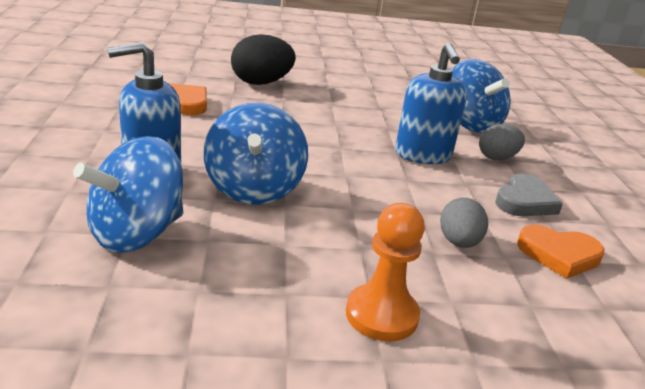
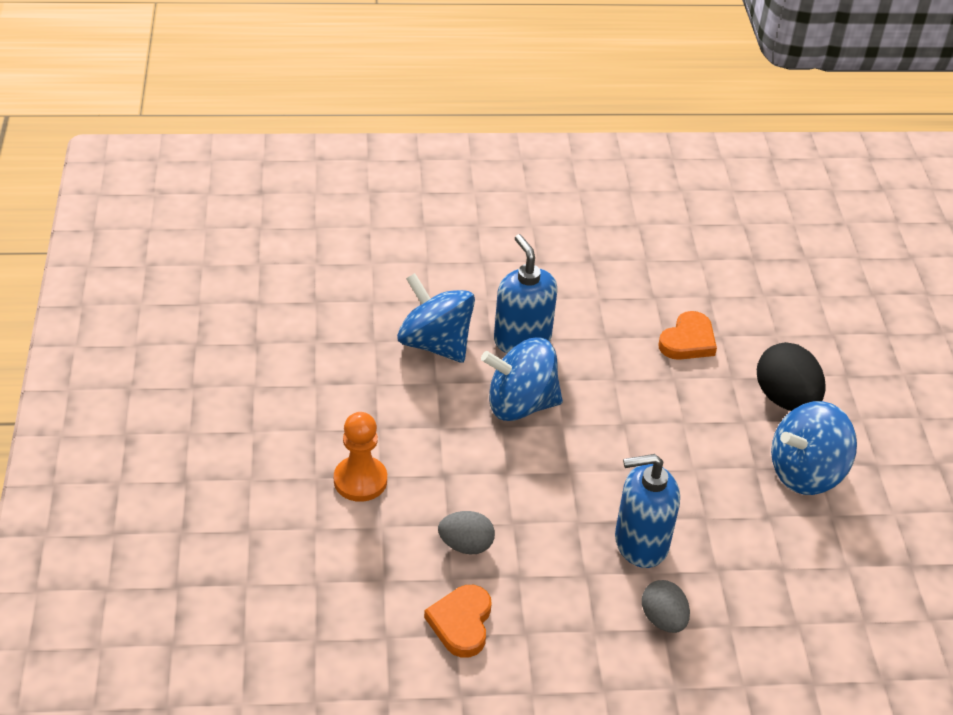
camera: 90 degrees right, 15 degrees up
(470, 124) = (761, 611): blue spinning top -> blue spinning top (805, 472)
(524, 201) = (560, 621): grey heart -> none

